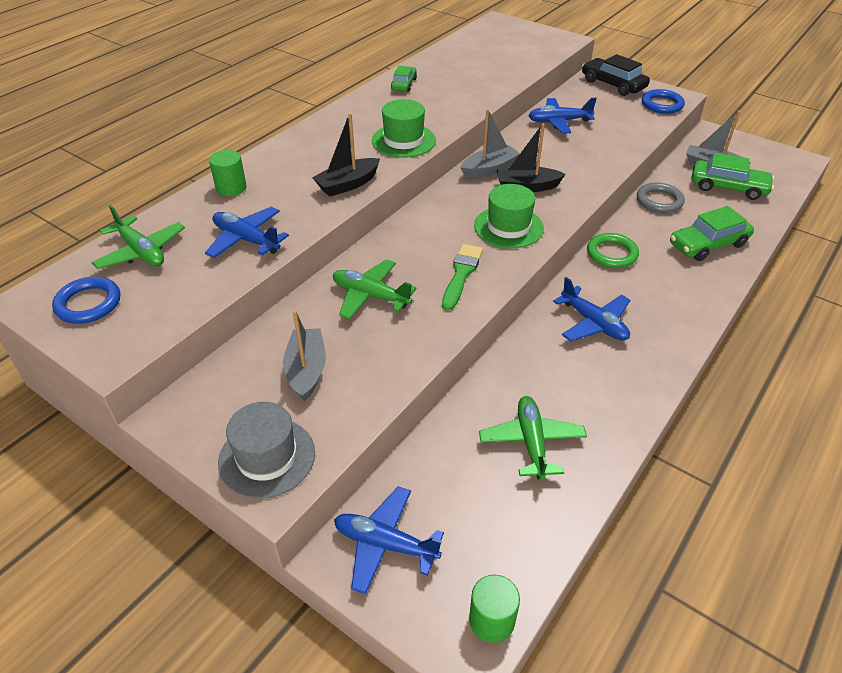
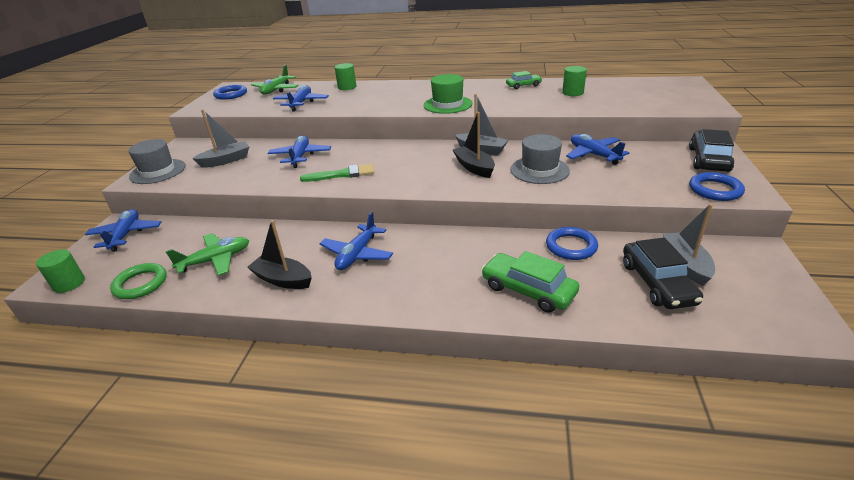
camera: 65 degrees right, 10 degrees down
(347, 184) = (378, 106): black boat -> black boat (283, 279)
(370, 296) = (300, 156): green plane -> blue plane
(459, 71) = (572, 93): none -> green cylinder
(508, 227) = (412, 175): green hat -> none
(565, 157) = (539, 170): none -> grey hat
(612, 254) = (457, 241): green ring -> green ring (140, 284)
(659, 201) = (571, 246): grey ring -> blue ring
(728, 187) = (657, 283): green car -> black car

